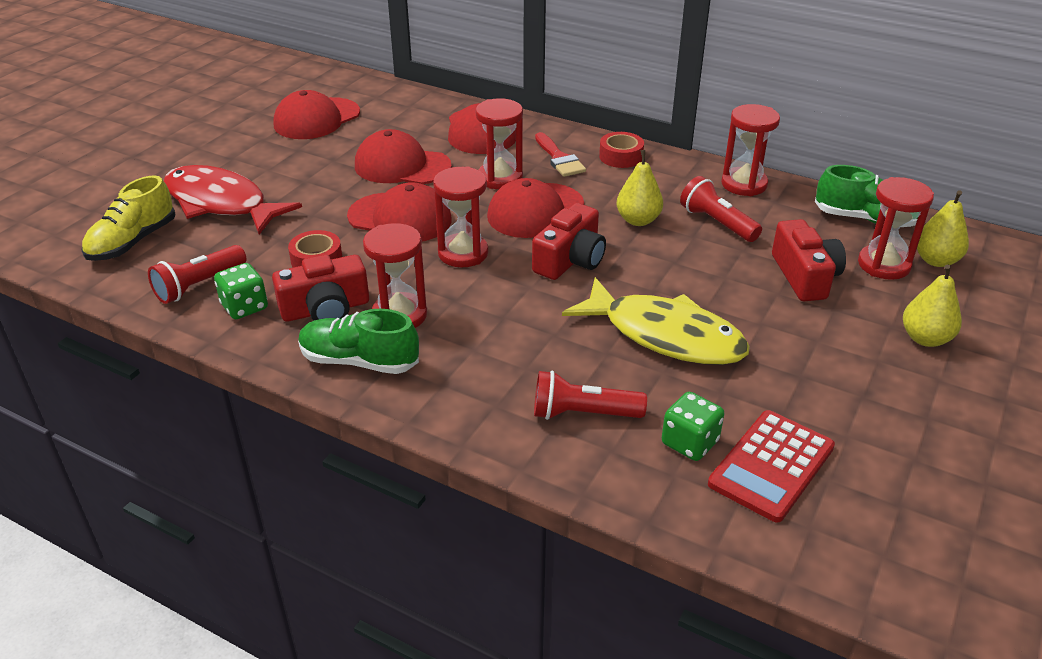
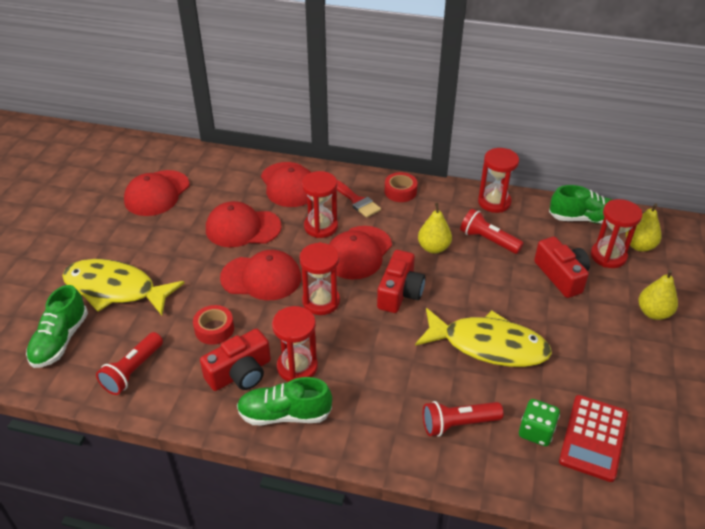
camera: 15 degrees left, 5 degrees up
(132, 242) = (60, 340): yellow shoe -> green shoe
(221, 203) = (115, 289): red fish -> yellow fish
(244, 307) = (177, 384): green dice -> none

